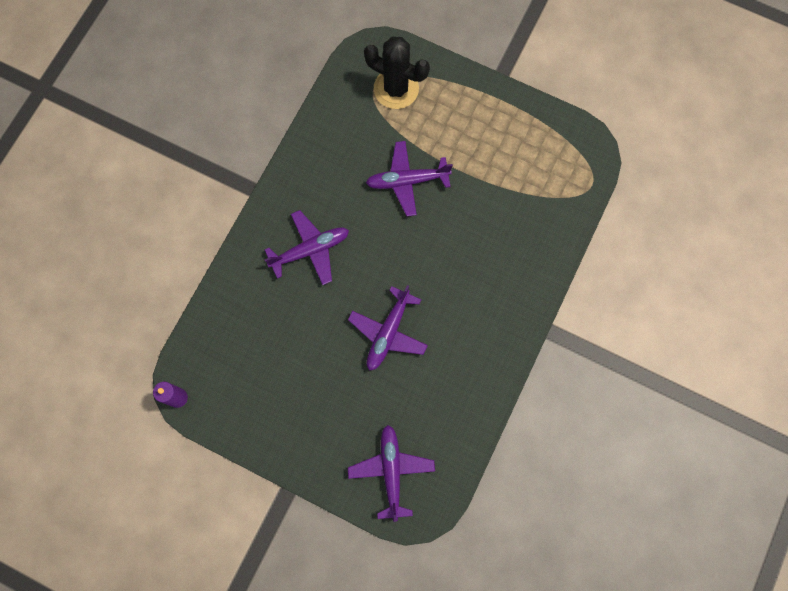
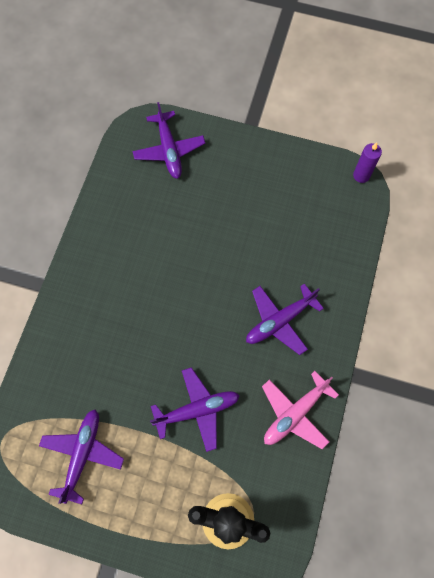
camera: 170 degrees right, 5 degrees down
(317, 163) = (295, 413): none -> pink plane
(388, 332) = (190, 257): purple plane -> purple plane (82, 454)

